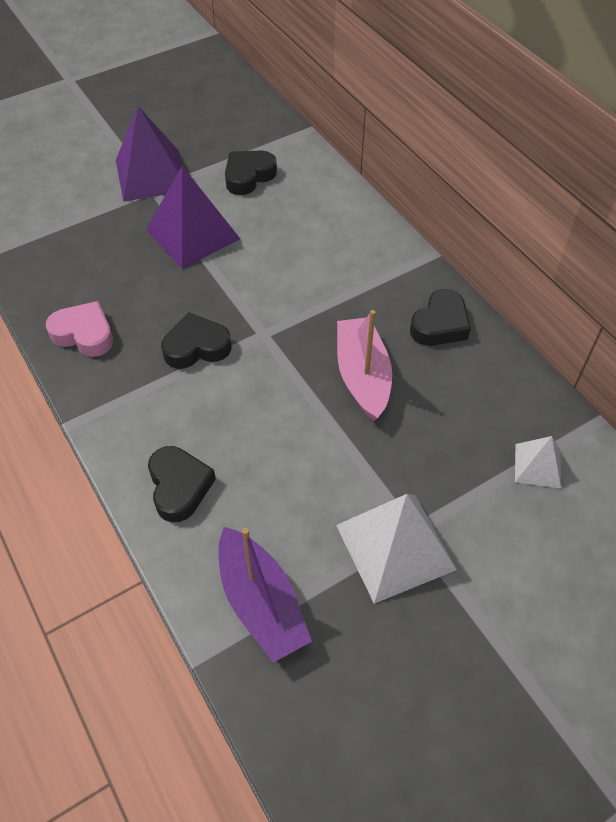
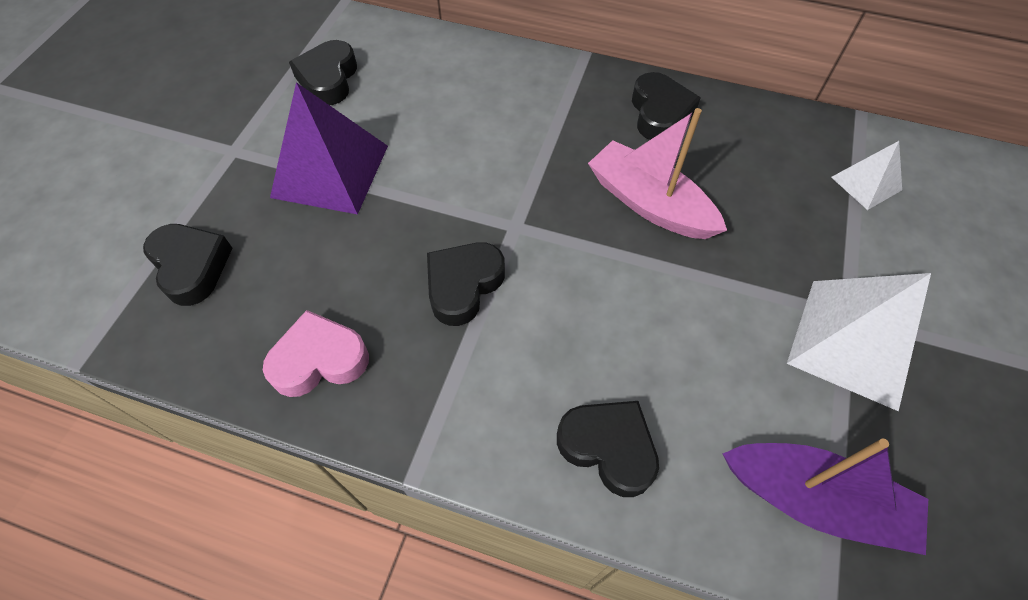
camera: 40 degrees left, 5 degrees up
(71, 243) = (191, 267): none -> black heart
(151, 175) = (214, 136): purple pyramid -> none

